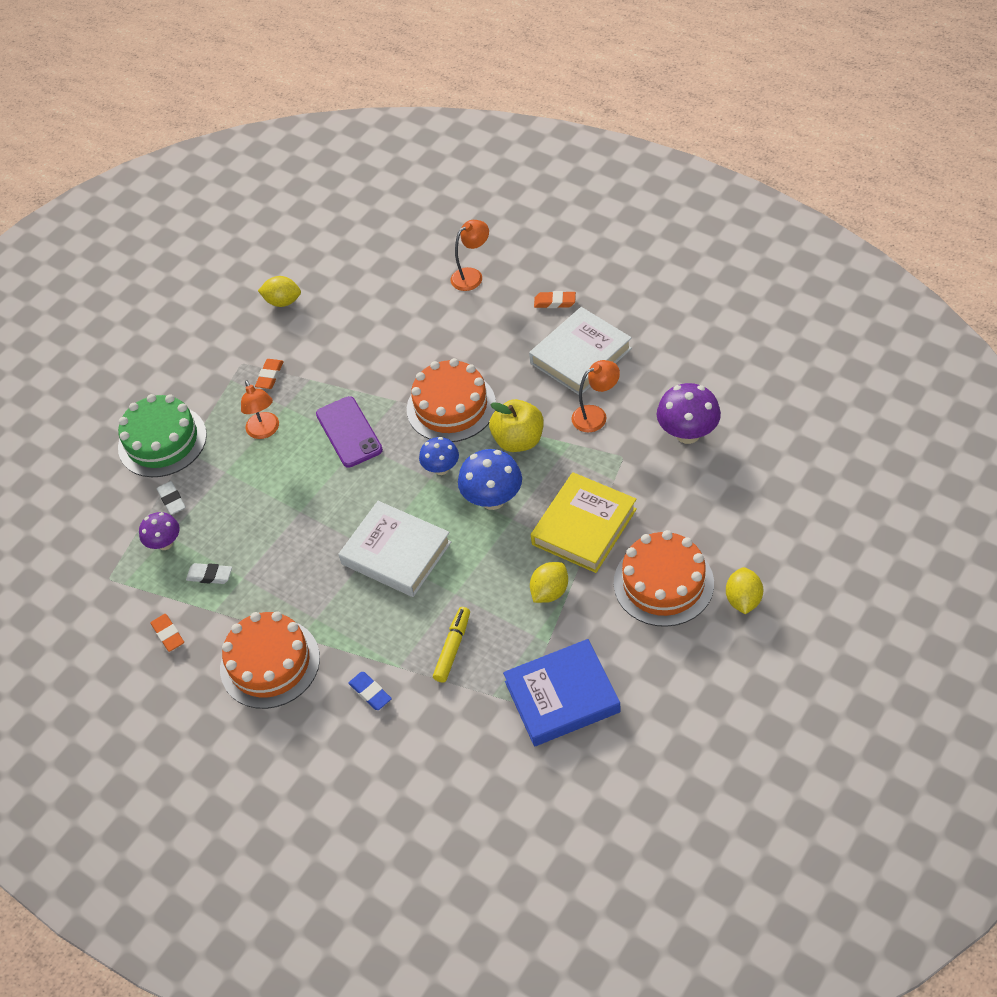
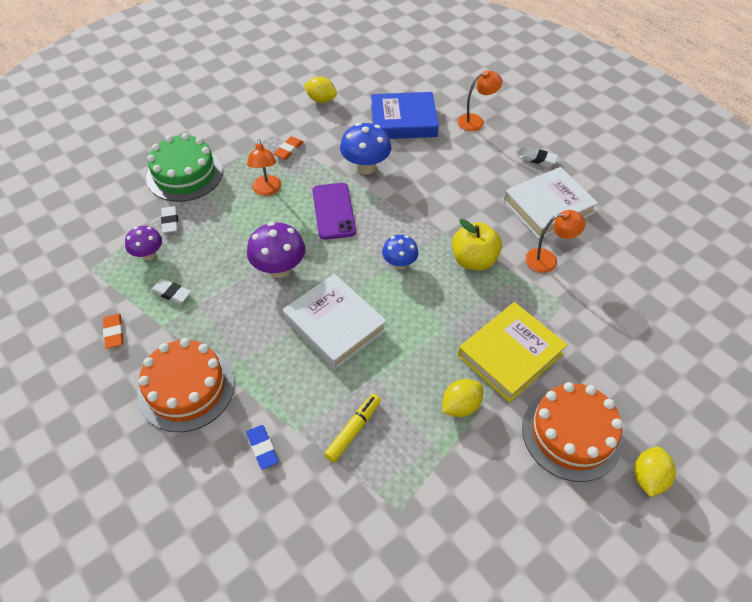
camera: 10 degrees right, 0 degrees up
(451, 406) = (425, 215): orange cake -> none
(493, 499) = (435, 304): blue mushroom -> blue mushroom (365, 167)
(555, 302) = (538, 159): orange eraser -> white eraser
(562, 697) = (441, 518): blue book -> blue book (403, 121)
(688, 434) = (627, 300): purple mushroom -> purple mushroom (279, 269)

